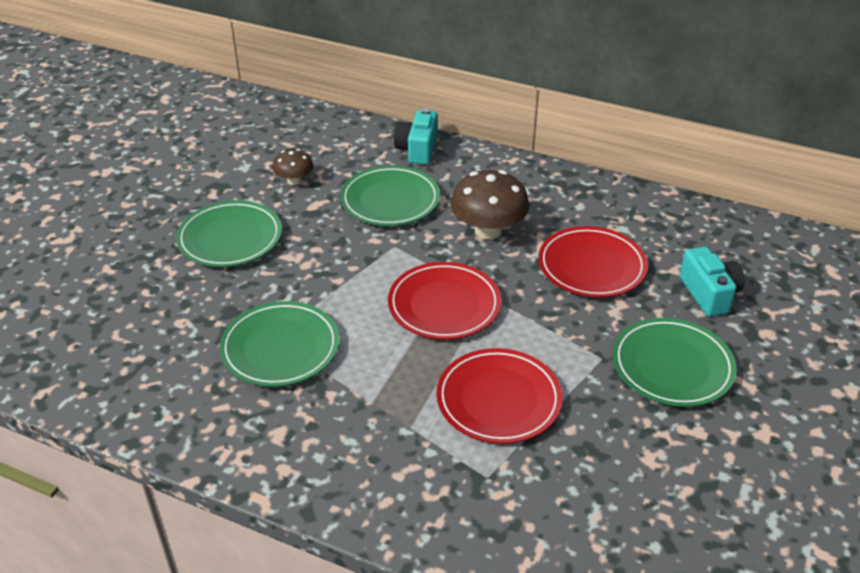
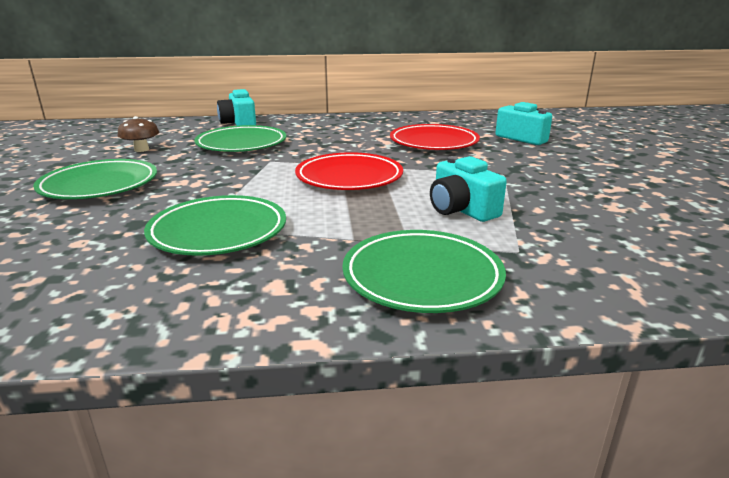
camera: 30 degrees left, 15 degrees down
(488, 230) = (338, 142): brown mushroom -> none
(498, 400) = (461, 210): red plate -> turquoise camera
(672, 366) = (553, 167): green plate -> green plate (422, 277)

